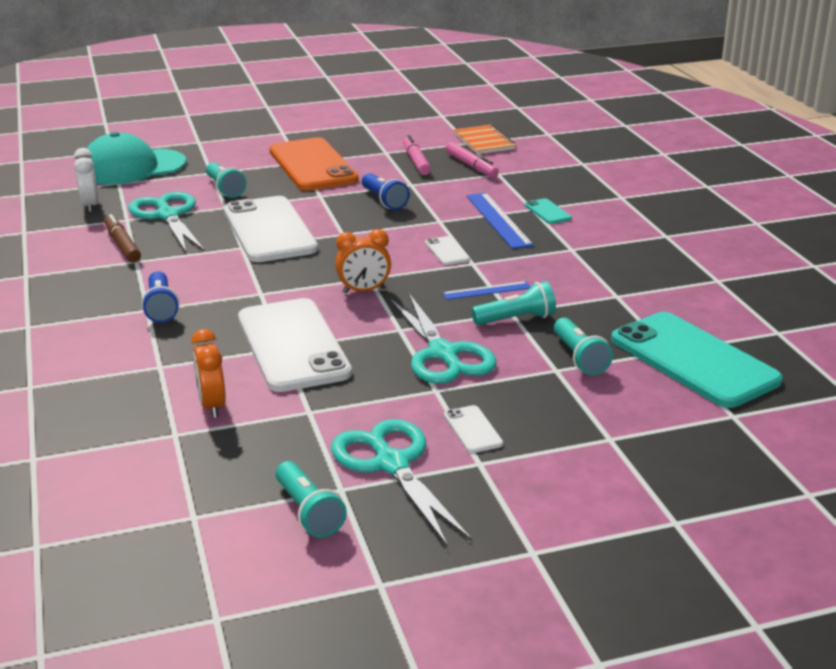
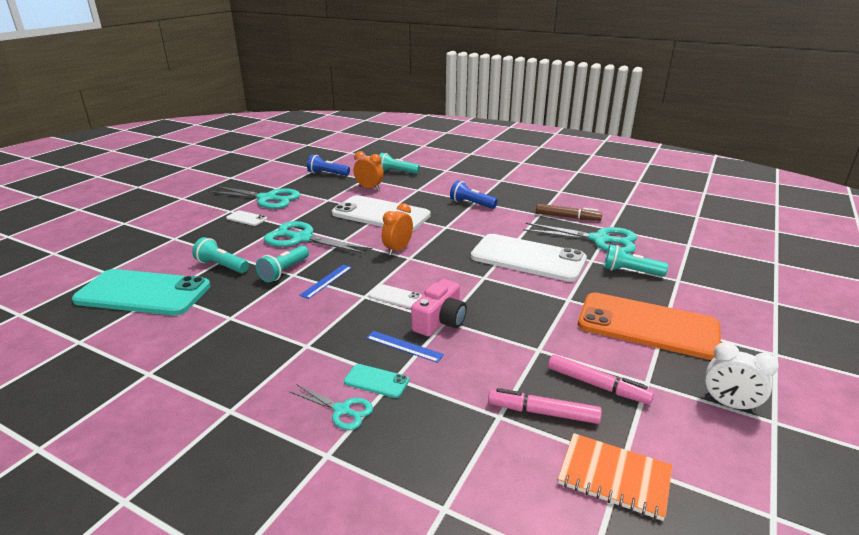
camera: 135 degrees right, 0 degrees up
(90, 206) = (649, 226): white clock -> white clock (729, 404)
(132, 167) = (721, 258): turquoise cap -> none
(308, 512) = (279, 180): turquoise flashlight -> turquoise flashlight (397, 172)
(384, 201) = (519, 318): blue flashlight -> blue flashlight (327, 174)
(443, 222) = (440, 321): none -> pink camera
(498, 220) = (404, 346): blue ruler -> blue ruler, size x0.59
(589, 208) = (342, 410): none -> turquoise scissors

